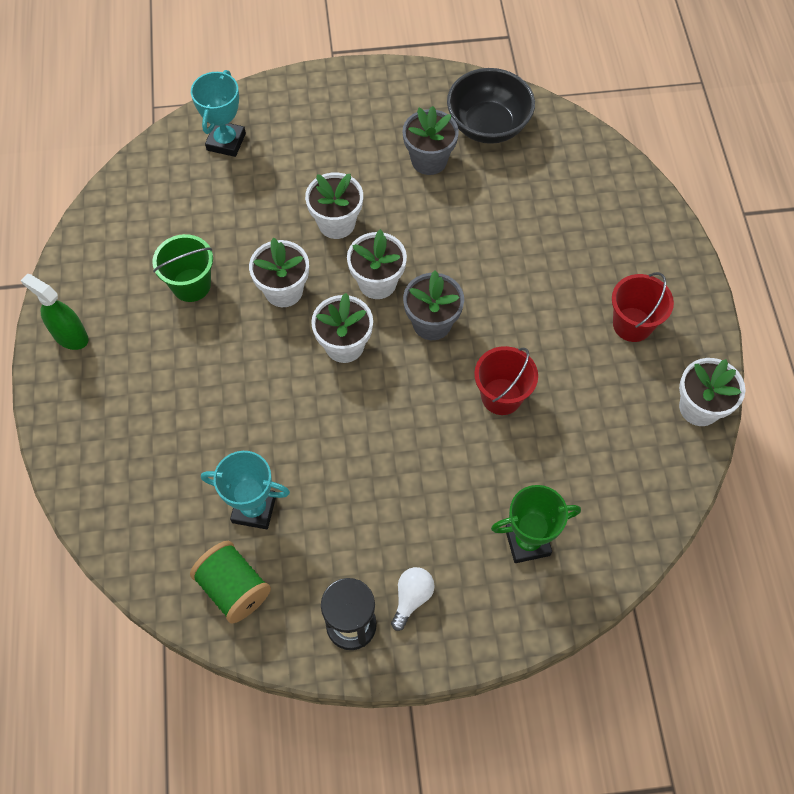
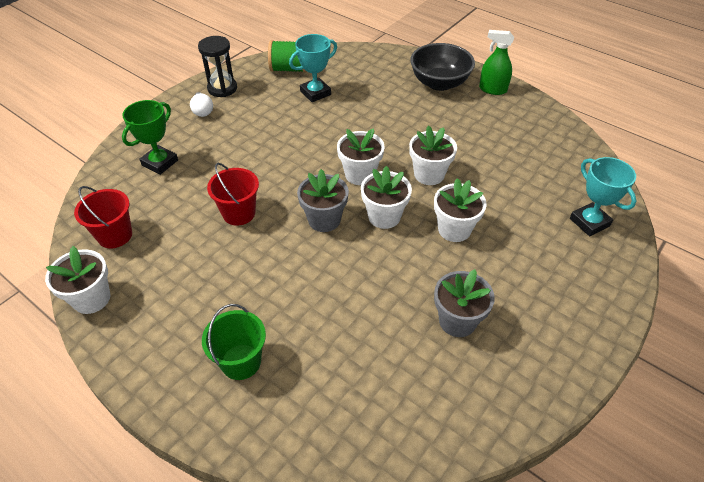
camera: 135 degrees right, 15 degrees down
(70, 336) = (492, 89): green spray bottle -> green spray bottle turned 150 degrees counterclockwise
(191, 285) = (477, 143): green bucket -> green bucket (241, 362)
(488, 126) = (453, 392): black bowl -> black bowl (439, 83)
(632, 324) = (184, 319): red bucket -> red bucket (115, 235)

